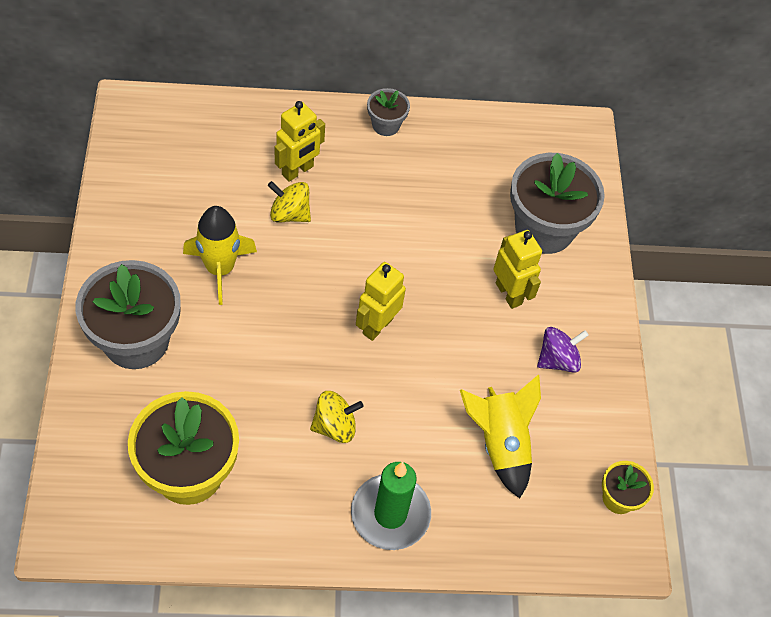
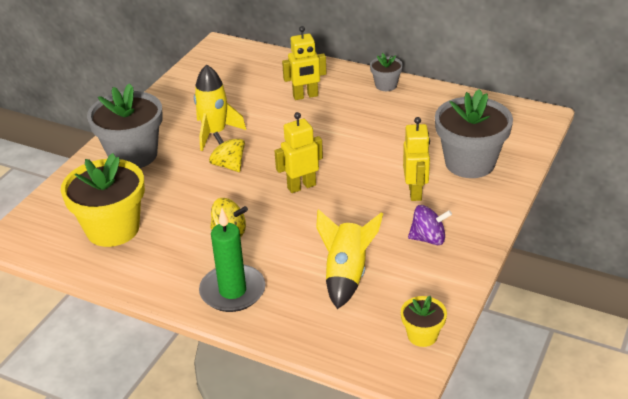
camera: 35 degrees right, 20 degrees down
(289, 214) = (283, 116): yellow spinning top -> yellow spinning top (228, 165)

